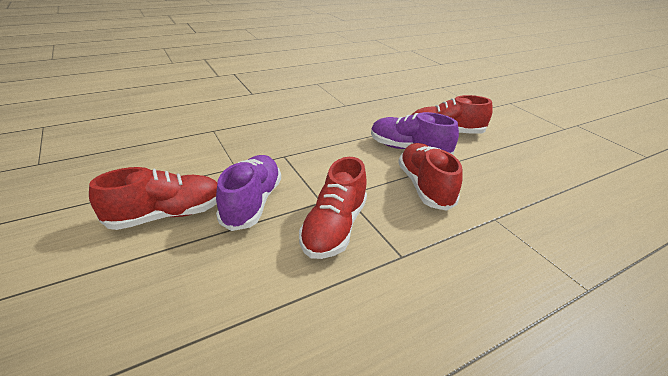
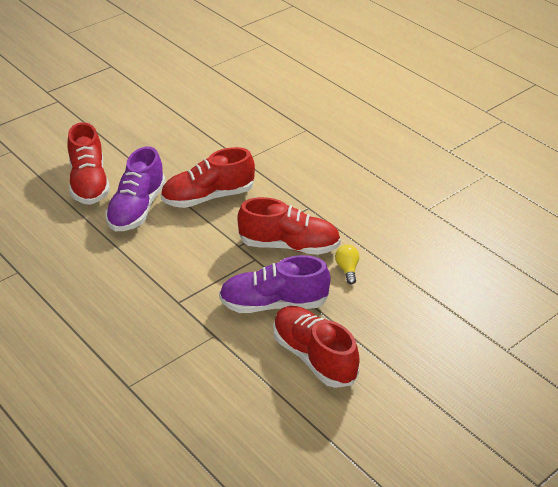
camera: 100 degrees left, 5 degrees up
(276, 267) = (347, 269): none -> yellow light bulb

